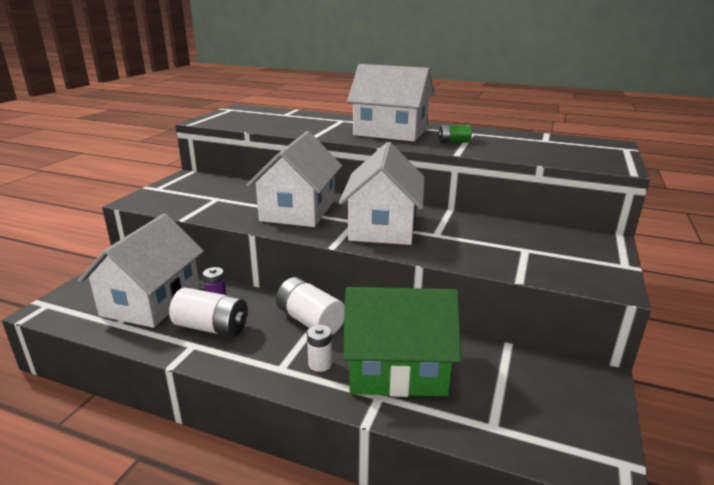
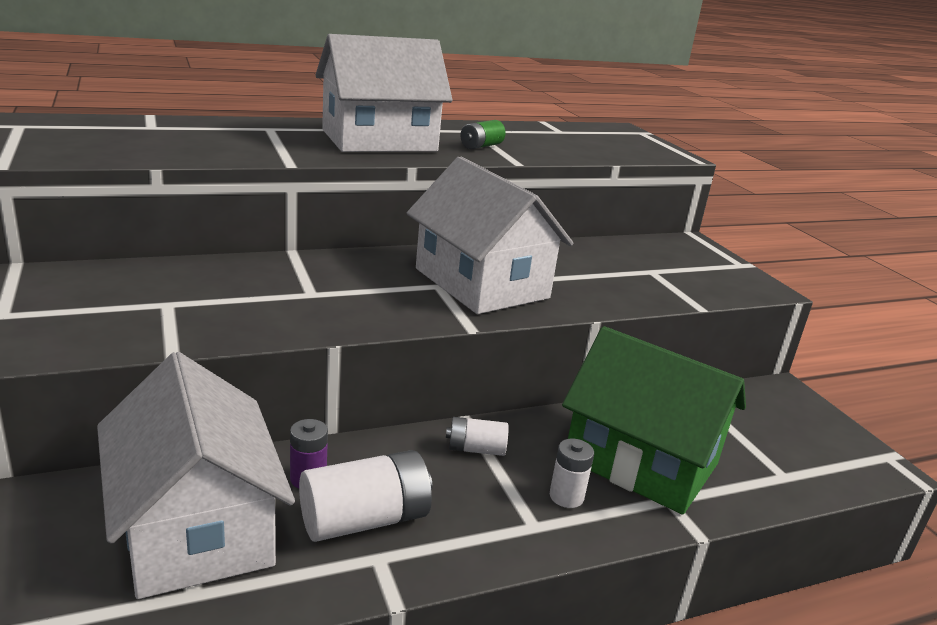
camera: 45 degrees left, 0 degrees up
(298, 210) = (337, 289): white house -> none
(310, 320) = (476, 449): white battery -> white battery, size x0.56
(397, 369) = (641, 461): green house -> green house turned 75 degrees clockwise

